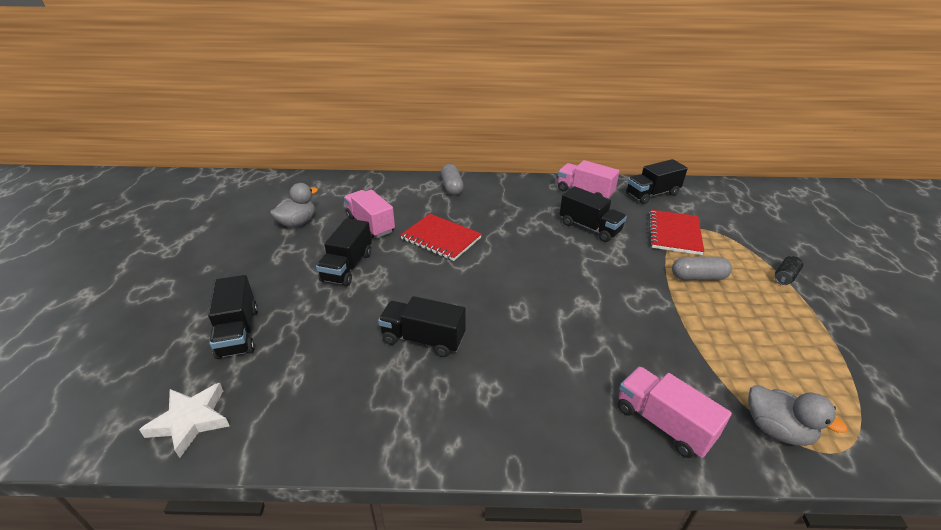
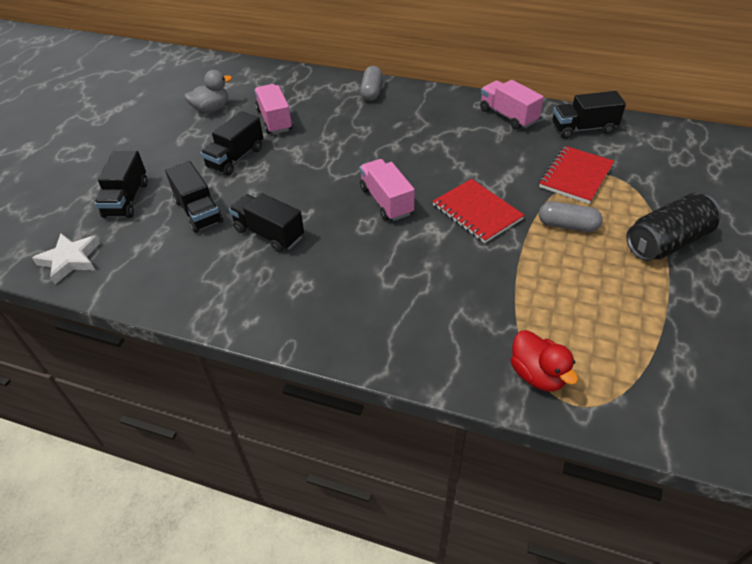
camera: 20 degrees right, 10 degrees up
(441, 238) = (332, 144): red notebook -> red notebook (477, 212)
(589, 227) = (487, 155): black truck -> black truck (198, 211)
(663, 423) = (435, 346): pink truck -> pink truck (386, 201)
(776, 429) = (537, 375): grey duck -> red duck
(785, 277) = (666, 242): black can -> black can, size x2.25

